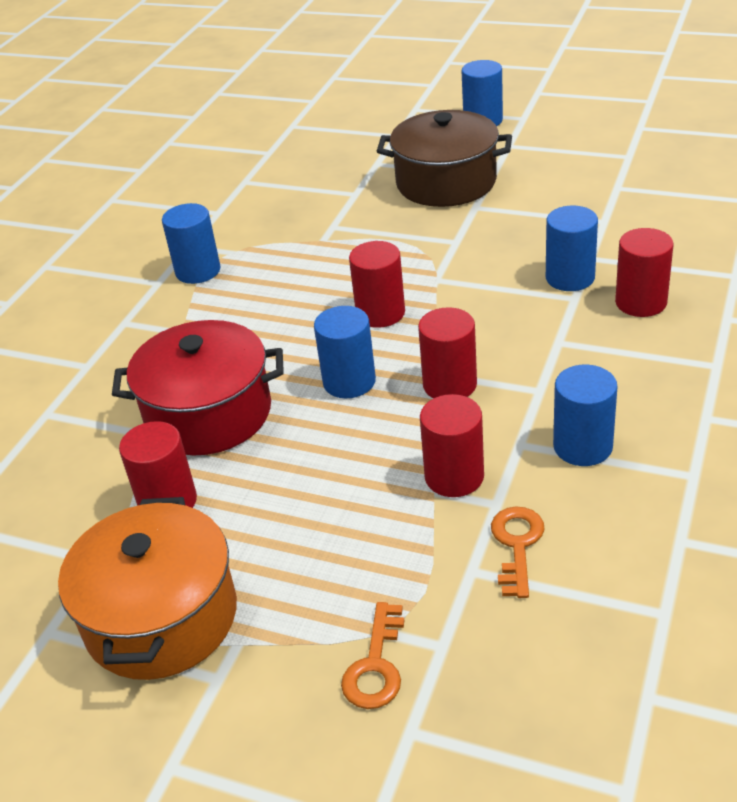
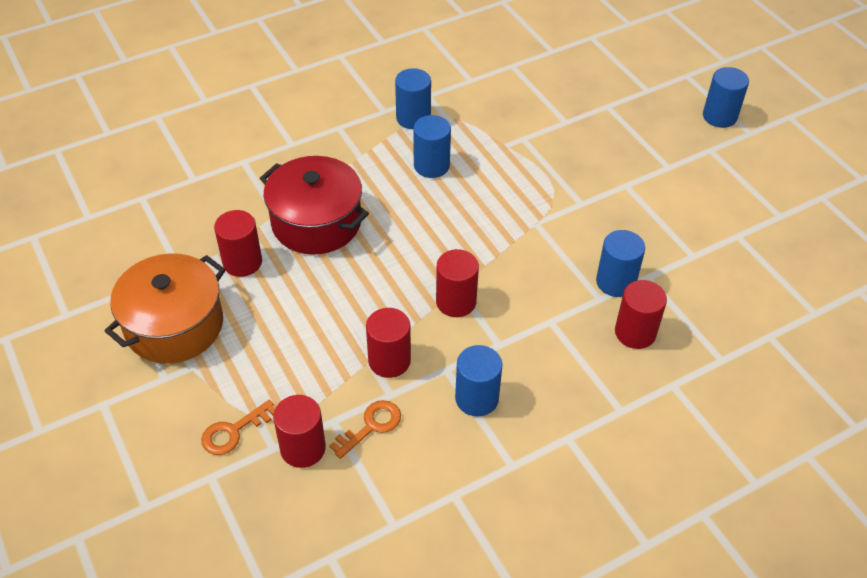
camera: 35 degrees right, 10 degrees up
(349, 381) = (406, 257): blue cylinder -> blue cylinder (431, 165)
(380, 313) = (476, 223): red cylinder -> red cylinder (303, 448)
(446, 182) = (631, 152): brown pot -> none

